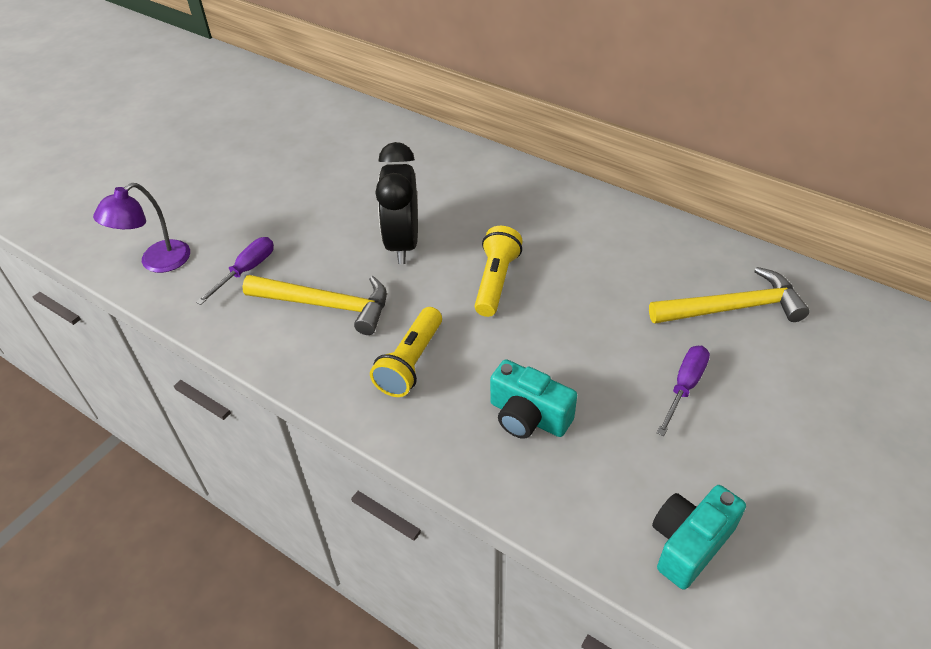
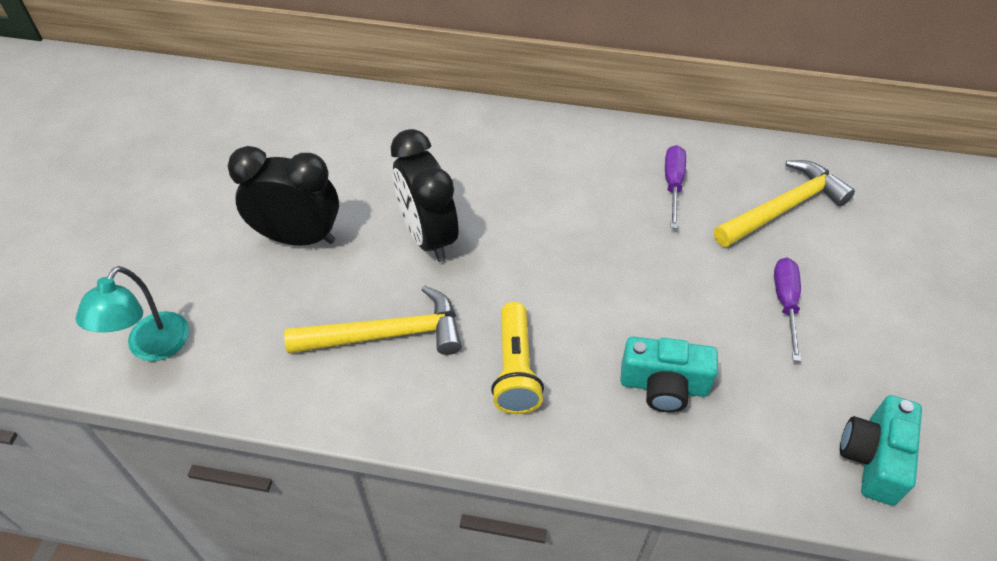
camera: 25 degrees left, 5 degrees up
(157, 262) = (152, 347): purple lamp -> turquoise lamp
(246, 271) = (269, 323): purple screwdriver -> purple screwdriver (673, 184)
(304, 217) = (298, 237): none -> black clock
(496, 281) = (550, 249): yellow flashlight -> none

